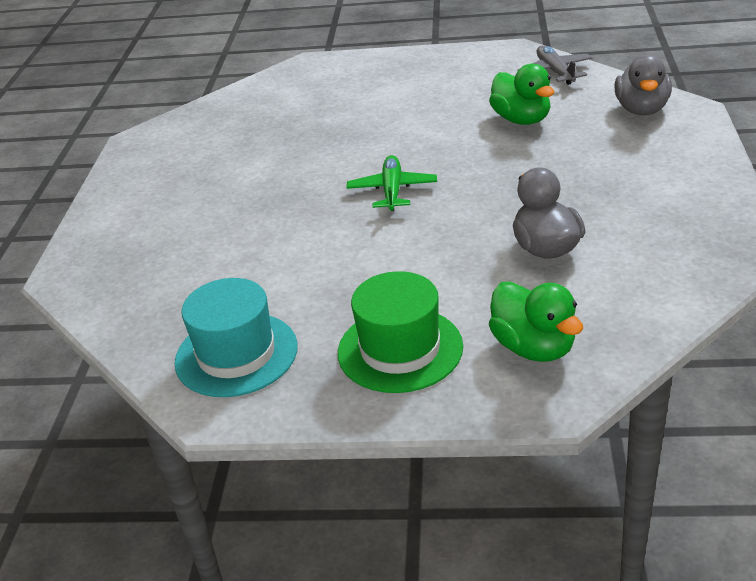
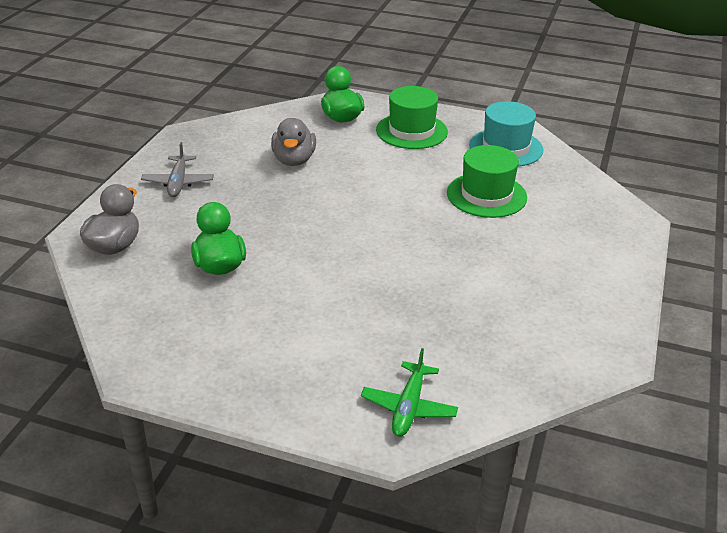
camera: 170 degrees left, 0 degrees up
(260, 262) = (486, 195): none -> green hat
(392, 190) = (371, 225): green plane -> green plane (409, 407)
(555, 72) = (132, 319): grey plane -> grey plane (178, 183)

